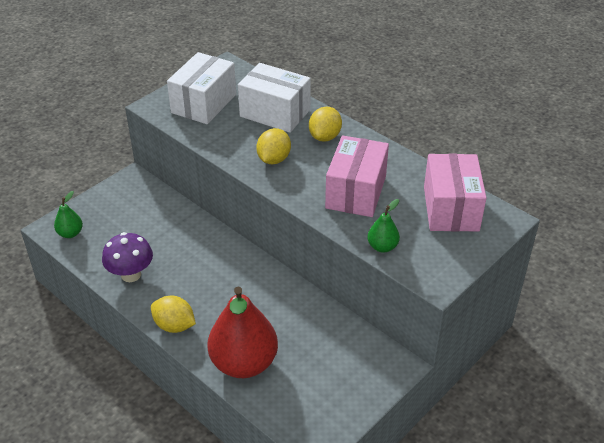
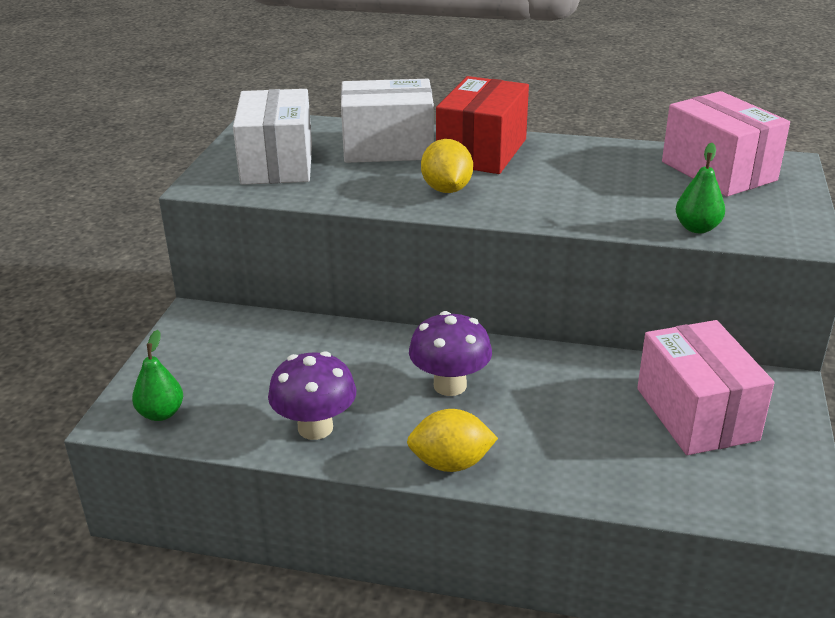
camera: 30 degrees left, 10 degrees down
(217, 279) = (450, 385): none -> purple mushroom
(244, 363) = (599, 466): red pear -> none
(325, 137) = (482, 151): yellow lemon -> red box
(356, 192) = (592, 189): pink box -> pink box (696, 414)

